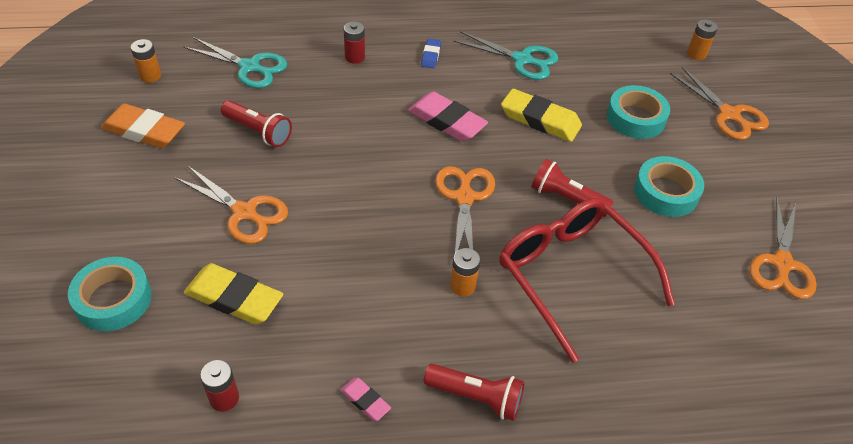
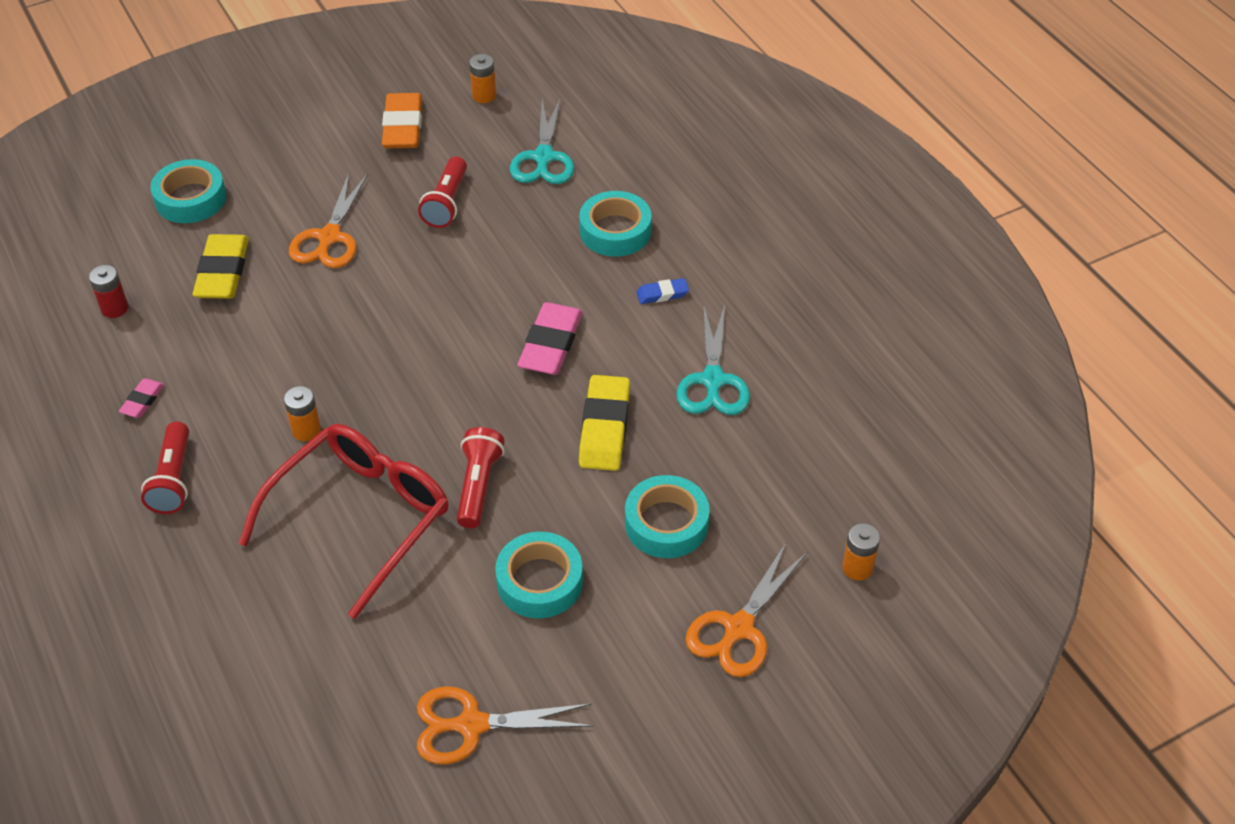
camera: 70 degrees right, 0 degrees up
(355, 57) = (615, 231): red battery -> turquoise tape
(464, 198) = (433, 395): orange scissors -> none

